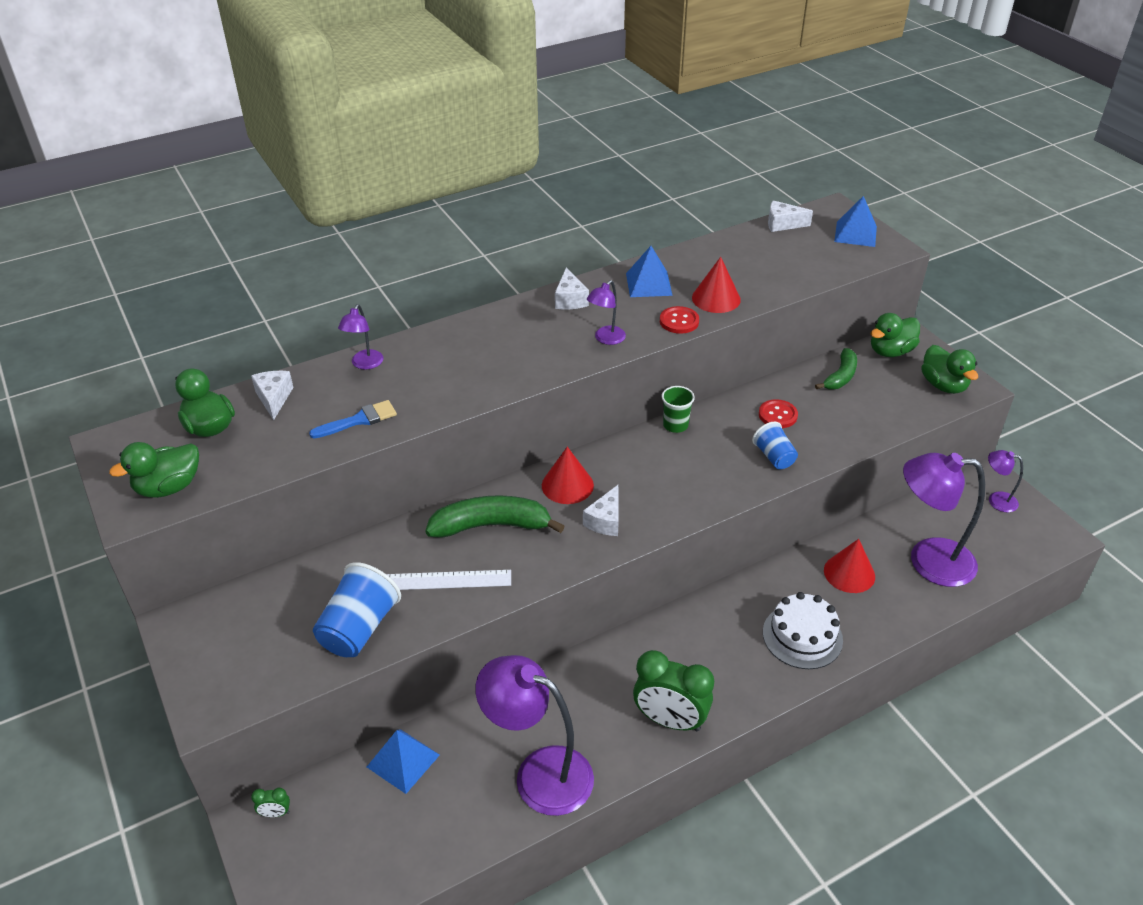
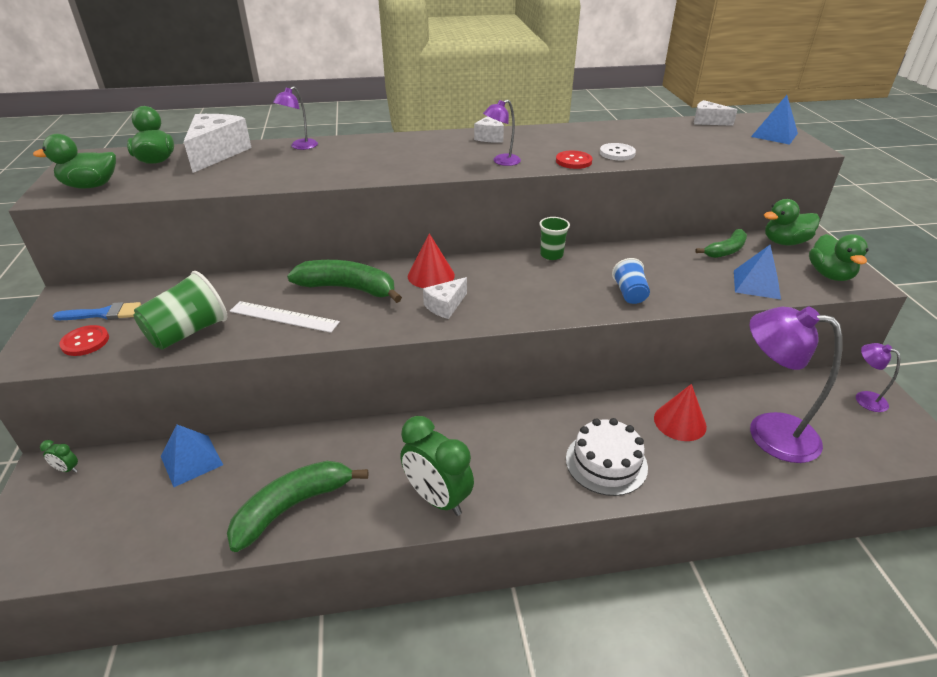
camera: 20 degrees right, 5 degrees down
(274, 398) = (217, 153): white cheese -> white cheese, size x1.75
(359, 420) = (263, 174): blue brush -> blue brush (104, 314)
(359, 628) = (188, 332): blue cup -> green cup
(539, 773) = (292, 507): purple lamp -> green banana
(649, 284) = (563, 137): blue pyramid -> blue pyramid (756, 284)
(716, 298) = (617, 153): red cone -> white button
(778, 415) = (650, 265): red button -> red button (85, 342)

